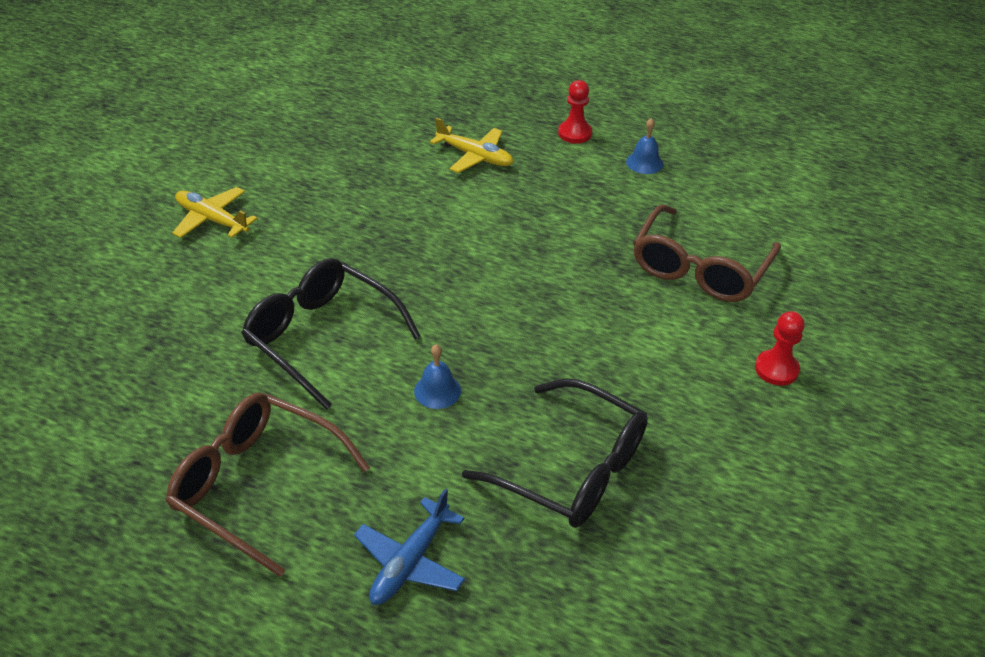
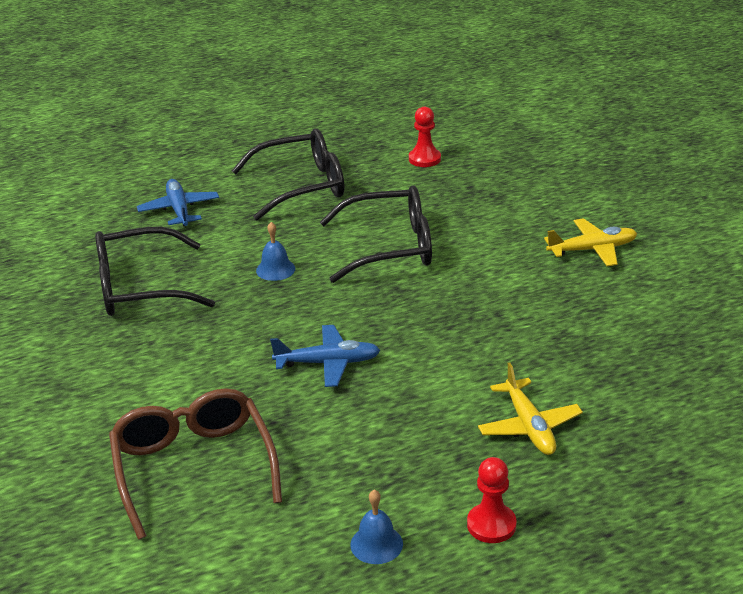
camera: 135 degrees right, 10 degrees down
(259, 486) = (300, 186): brown glasses -> black glasses
(475, 156) = (529, 426): yellow plane -> yellow plane turned 90 degrees counterclockwise
(523, 275) = (328, 363): none -> blue plane
(776, 369) = (51, 428): red pawn -> red pawn (424, 159)

